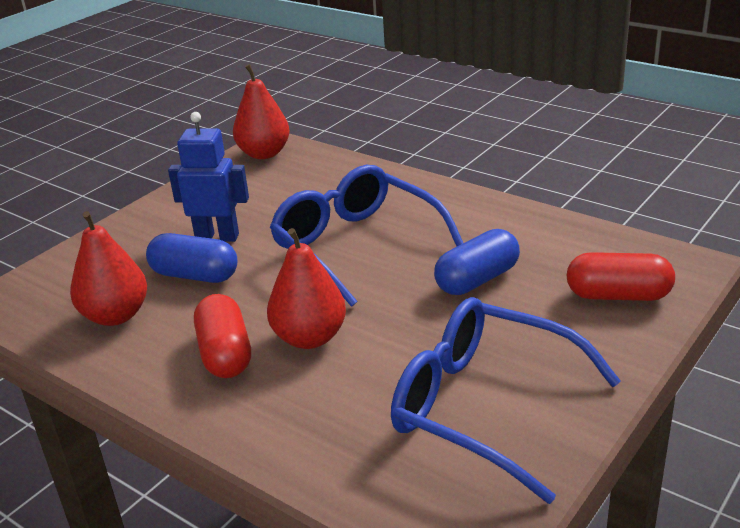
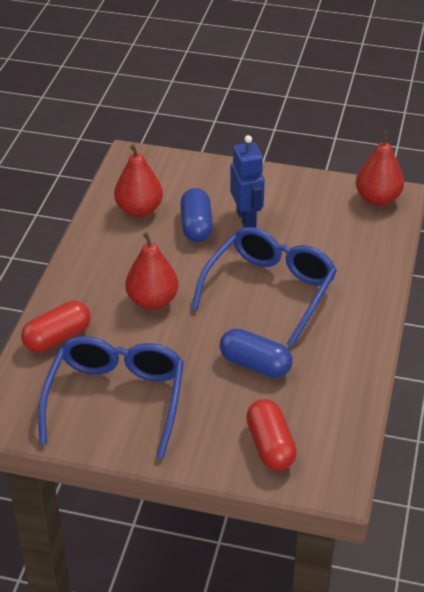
camera: 65 degrees right, 10 degrees up
(225, 354) = (121, 270): red capsule -> red capsule (57, 338)

